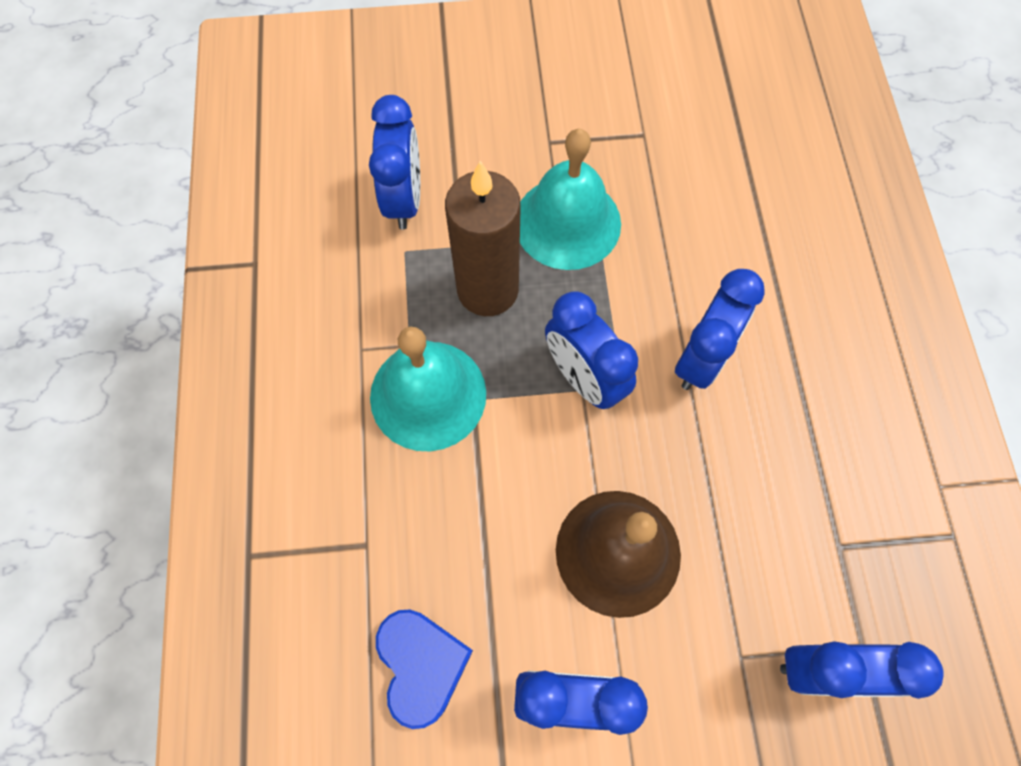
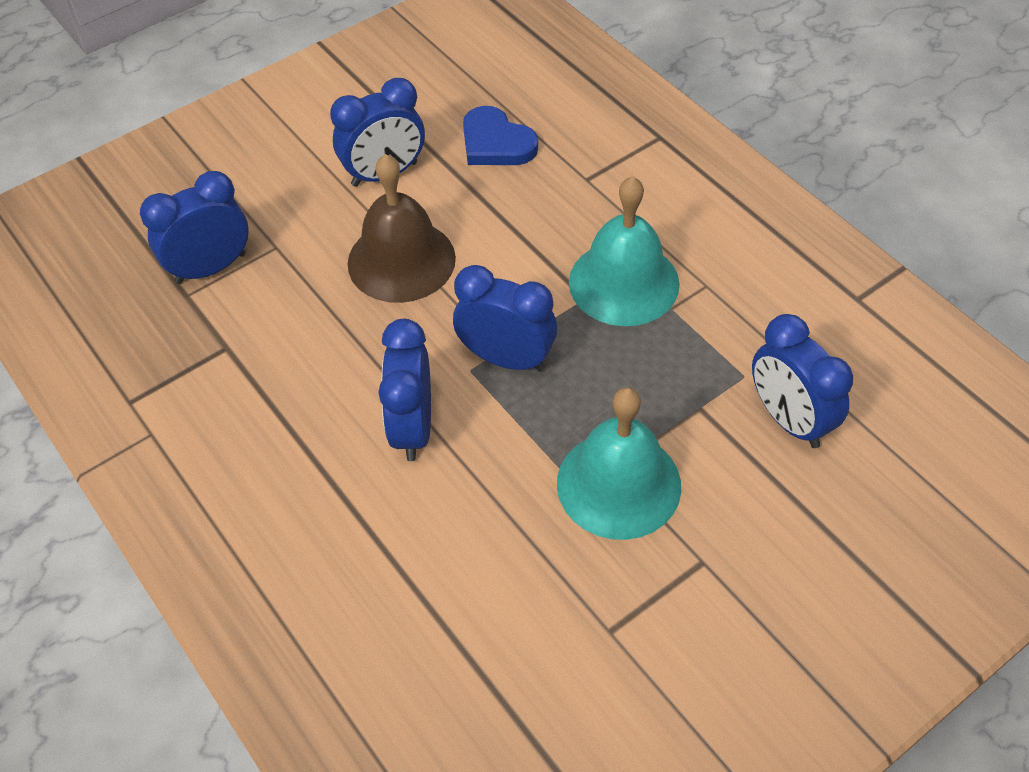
camera: 150 degrees right, 15 degrees down
(487, 290) = (643, 383): brown candle -> none

